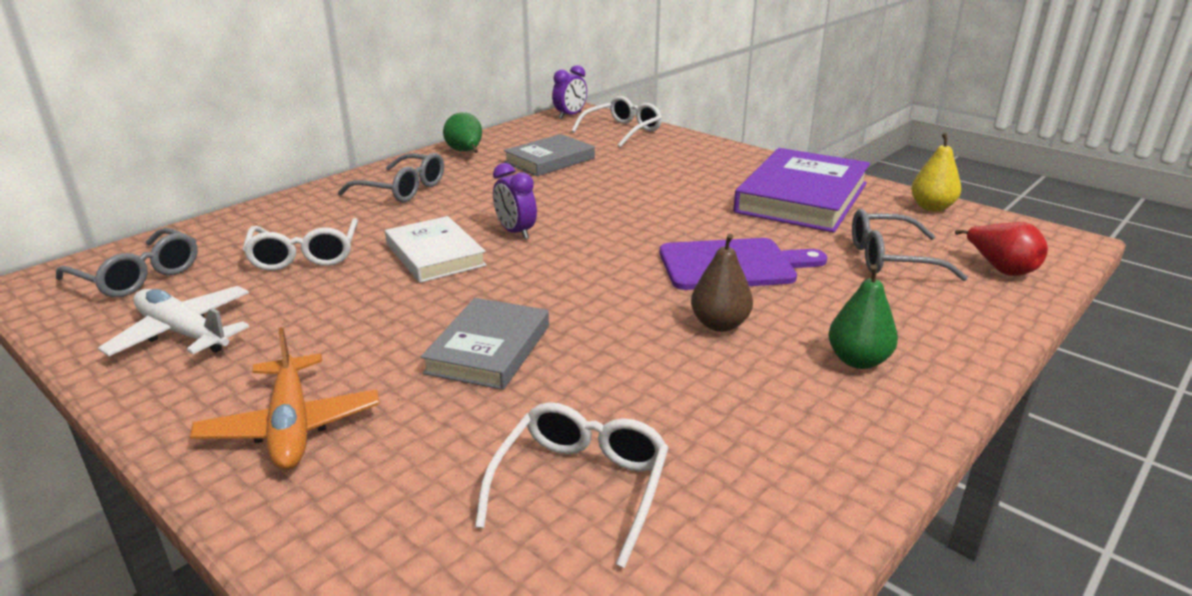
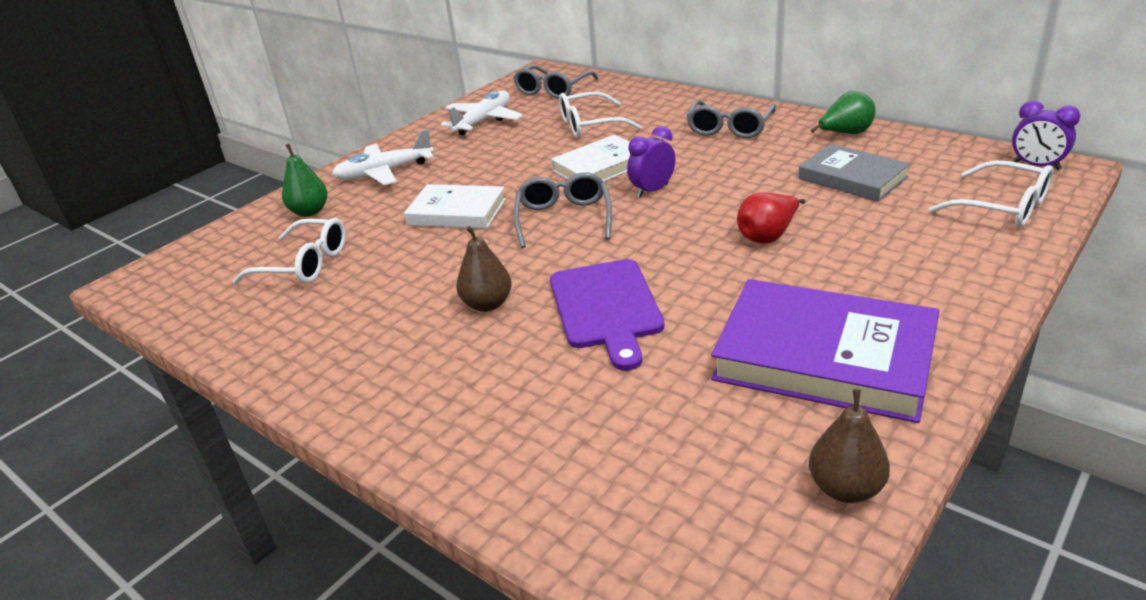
camera: 90 degrees right, 5 degrees up
(291, 426) = (384, 172): orange plane -> white plane
(489, 349) = (457, 212): grey book -> white book
(858, 360) = (421, 380): green pear -> green pear (310, 212)
(890, 259) = (643, 423): grey glasses -> grey glasses (564, 218)
(931, 207) = (845, 488): yellow pear -> brown pear
(1000, 269) = (631, 527): red pear -> red pear (768, 236)

